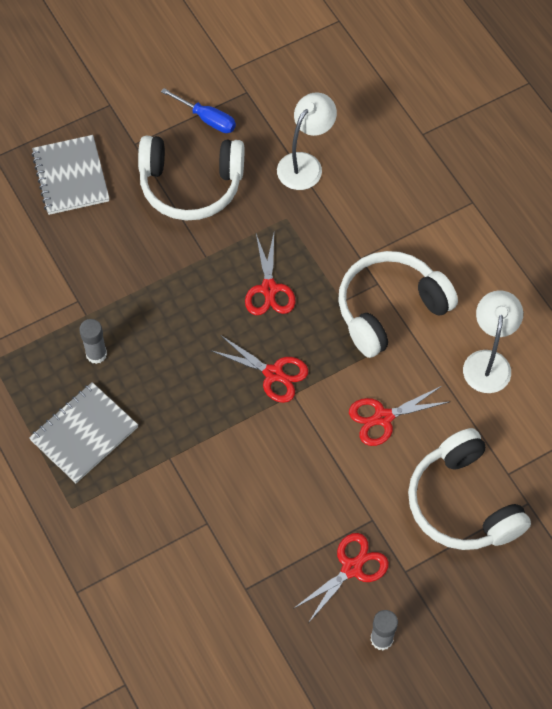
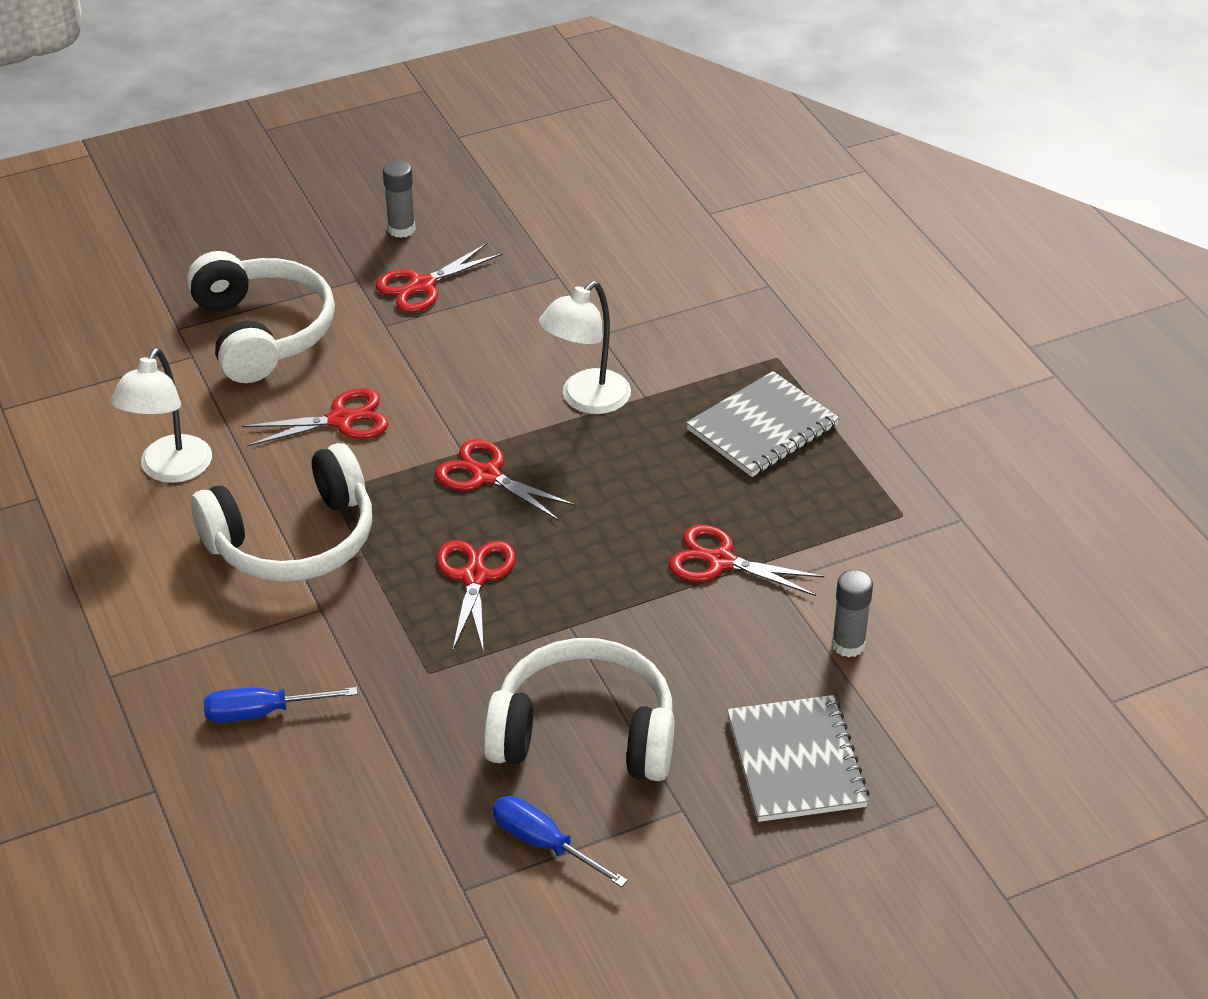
camera: 175 degrees left, 20 degrees down
(96, 354) = (747, 513): grey glue stick -> grey glue stick (848, 645)
(114, 313) = (720, 561): none -> red scissors
(305, 164) = (378, 754): white lamp -> white lamp (586, 400)
(376, 185) = (262, 712): none -> blue screwdriver

